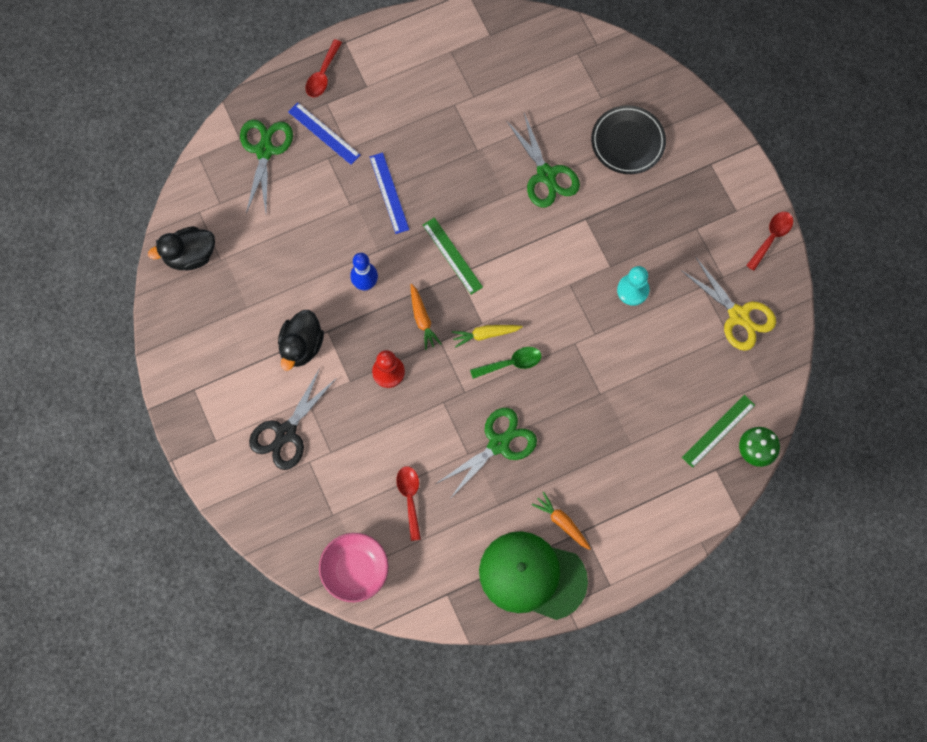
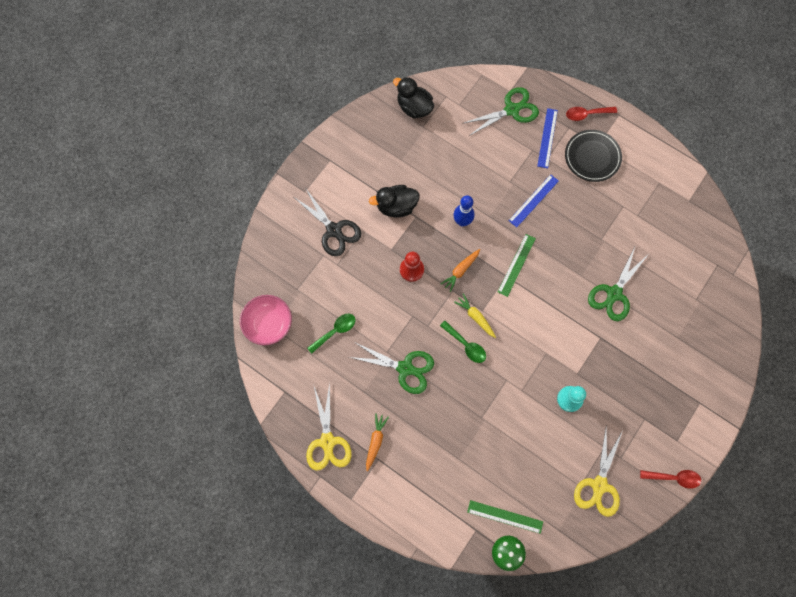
camera: 60 degrees right, 0 degrees up
(286, 433) = (334, 230): black scissors -> black scissors turned 135 degrees counterclockwise
(410, 498) = (335, 331): red spoon -> green spoon
(532, 576) = (327, 441): green cap -> yellow scissors
(628, 142) = (676, 335): black plate -> black plate (592, 157)

